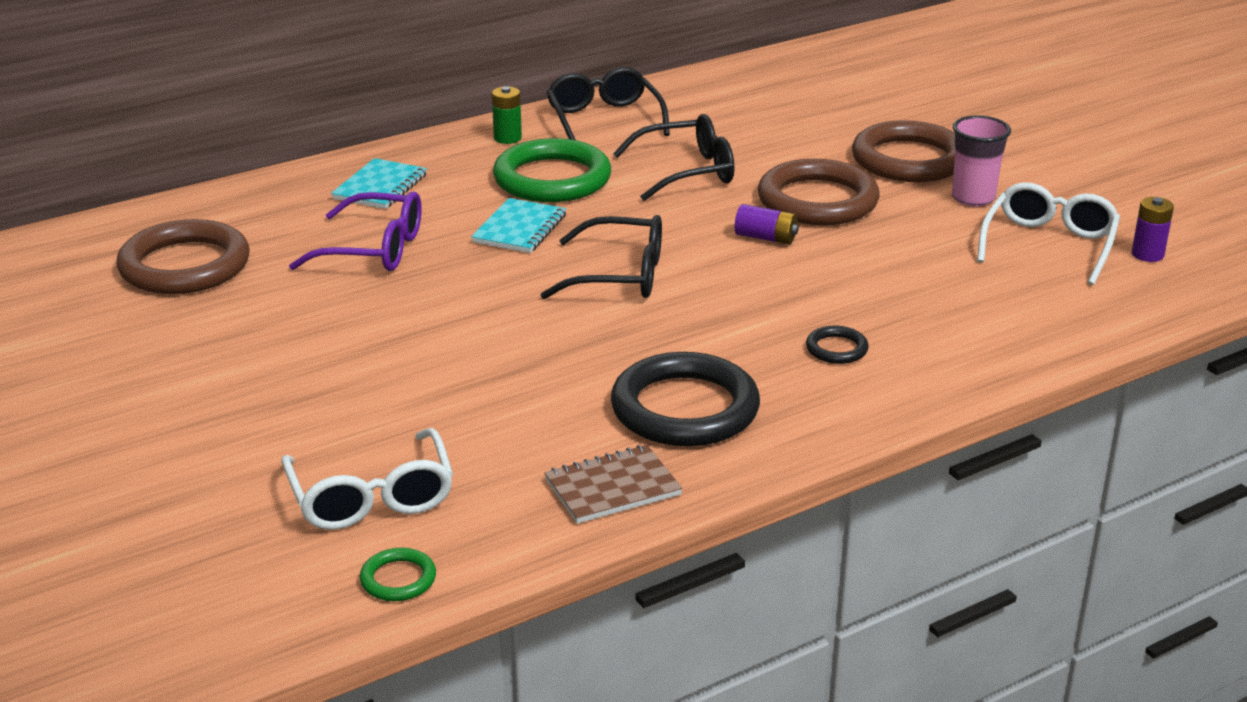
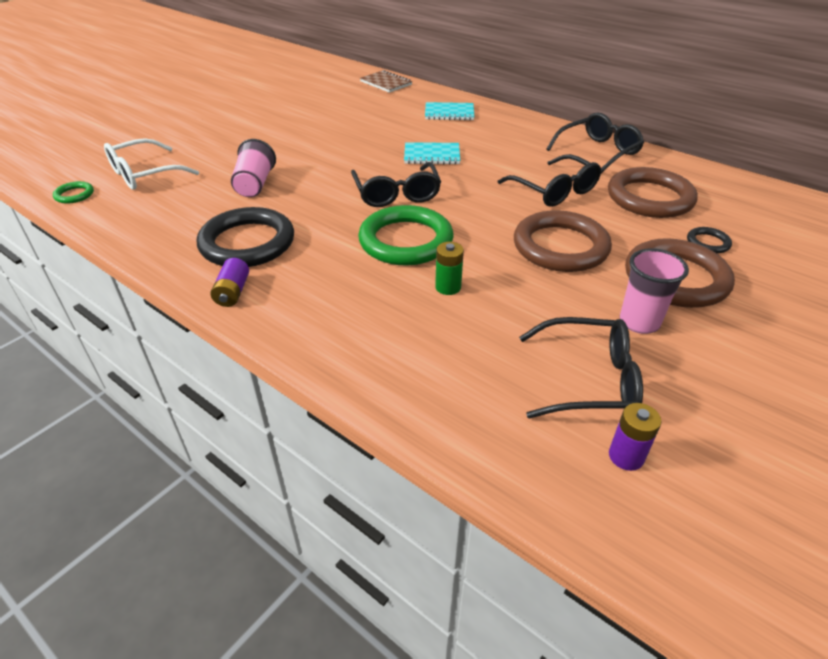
camera: 70 degrees right, 10 degrees up
(185, 266) = (338, 93): brown ring -> brown ring (649, 198)
(372, 249) = (380, 125): purple glasses -> none
(502, 386) = (255, 184): none -> pink cup
(507, 138) = (540, 131): green battery -> green battery (448, 287)
(552, 179) = (501, 152): green ring -> green ring (406, 241)
(612, 488) = (157, 235): brown notebook -> brown notebook (386, 83)
(766, 238) = (485, 235): purple battery -> purple battery (233, 292)
(836, 349) = (344, 288): black ring -> black ring (708, 243)
(1048, 245) = (587, 380): white glasses -> black glasses

